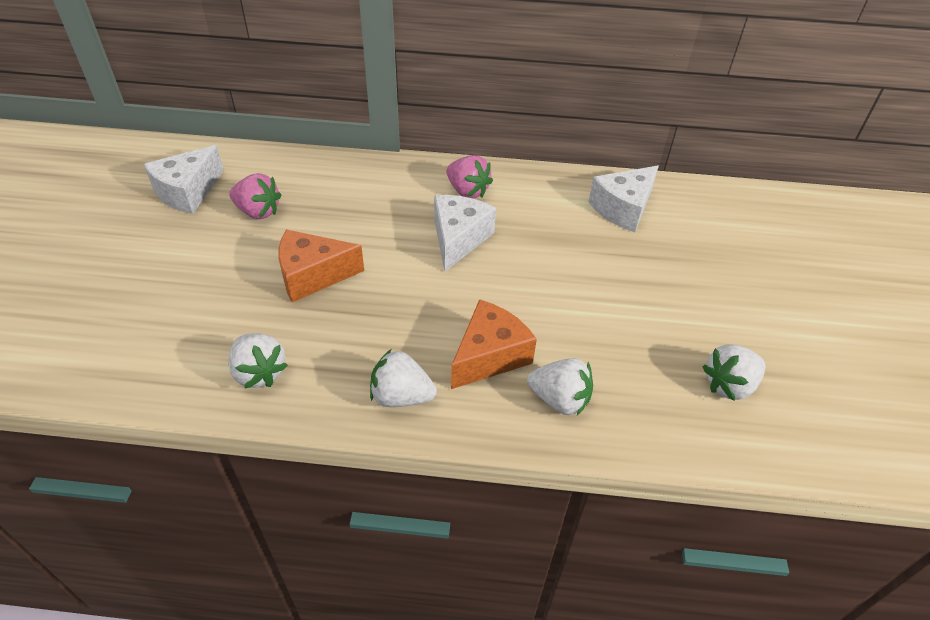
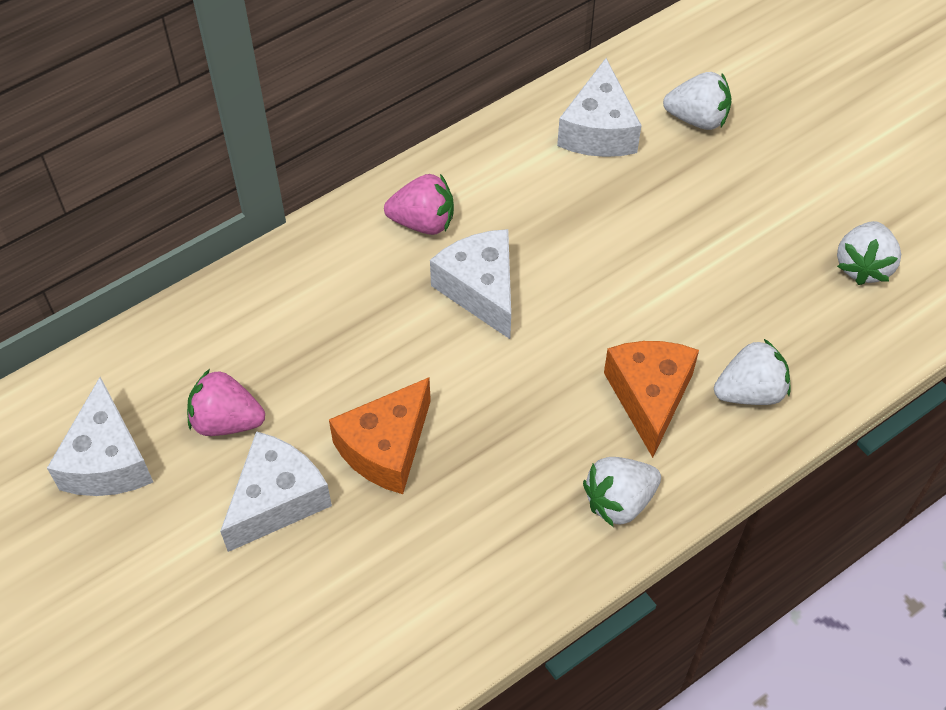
camera: 40 degrees left, 10 degrees up
(231, 260) = (277, 500): none -> white cheese
(258, 211) = (226, 421): pink strawberry -> pink strawberry turned 150 degrees counterclockwise
(259, 372) = (465, 589): white strawberry -> white strawberry (697, 118)

